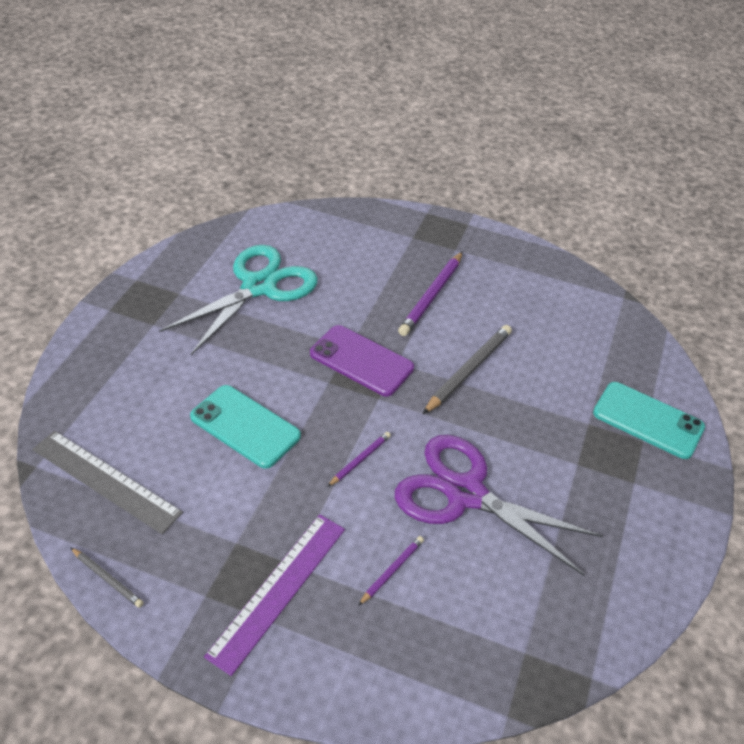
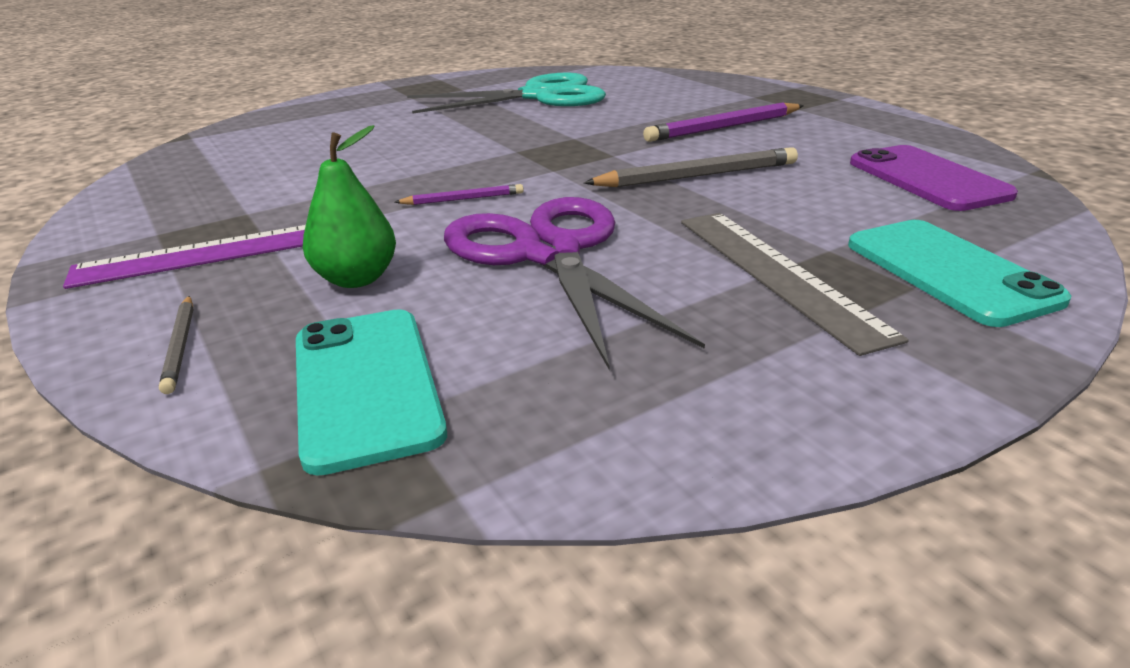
camera: 40 degrees right, 15 degrees down
(105, 481) = (220, 154): grey ruler -> grey ruler (776, 274)
(107, 579) = (111, 200): grey pencil -> grey pencil (180, 346)
(245, 426) = (388, 156): turquoise phone -> turquoise phone (366, 385)
(361, 361) = (574, 146): purple phone -> purple phone (927, 179)
(392, 570) = (357, 279): purple pencil -> green pear

